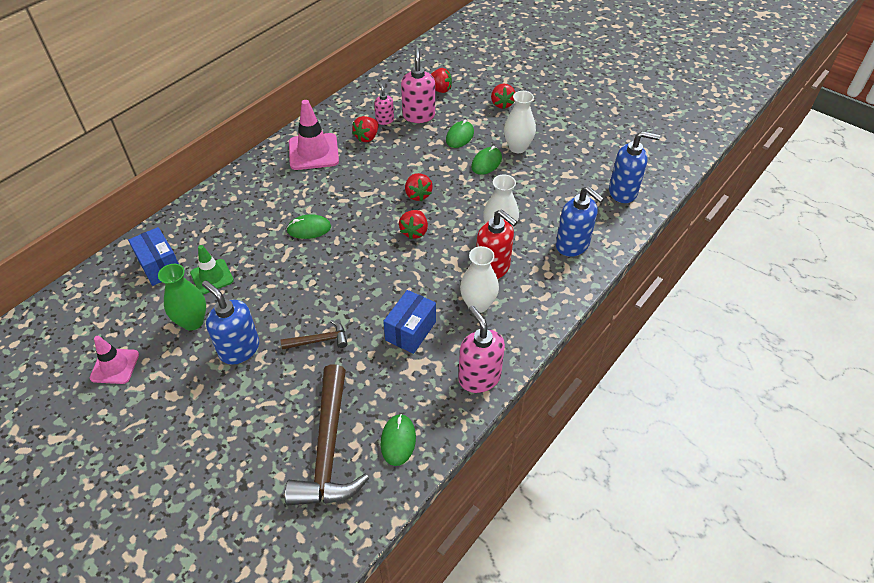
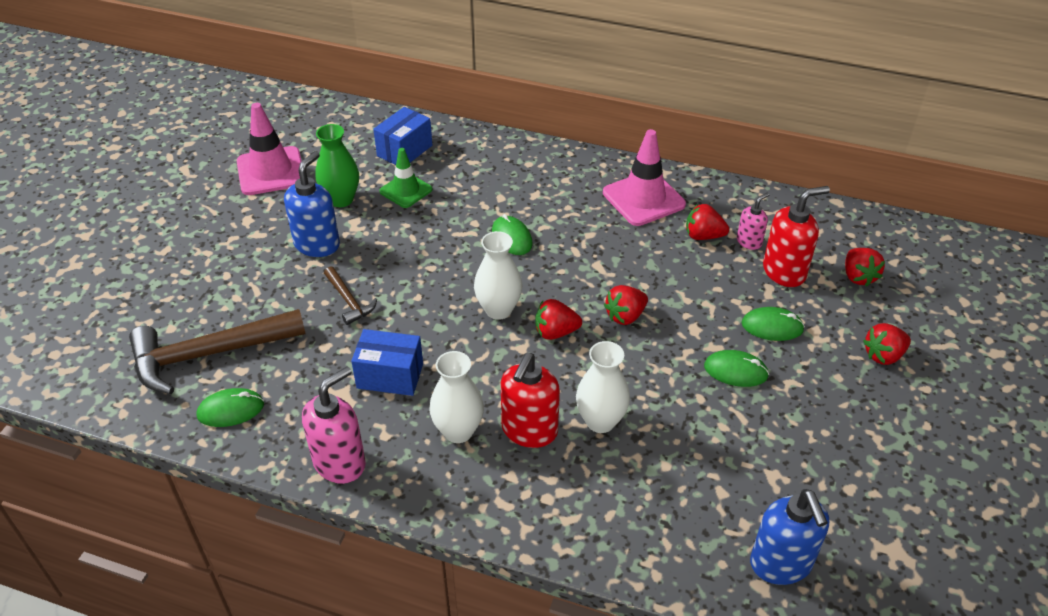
camera: 70 degrees right, 5 degrees down
(115, 366) = (271, 171): pink traffic cone -> pink traffic cone, size x1.58
(418, 115) = (784, 272): pink soap dispenser -> red soap dispenser
(517, 147) = (794, 399): white vase -> white vase (498, 310)
(572, 245) = (620, 516): blue soap dispenser -> none

